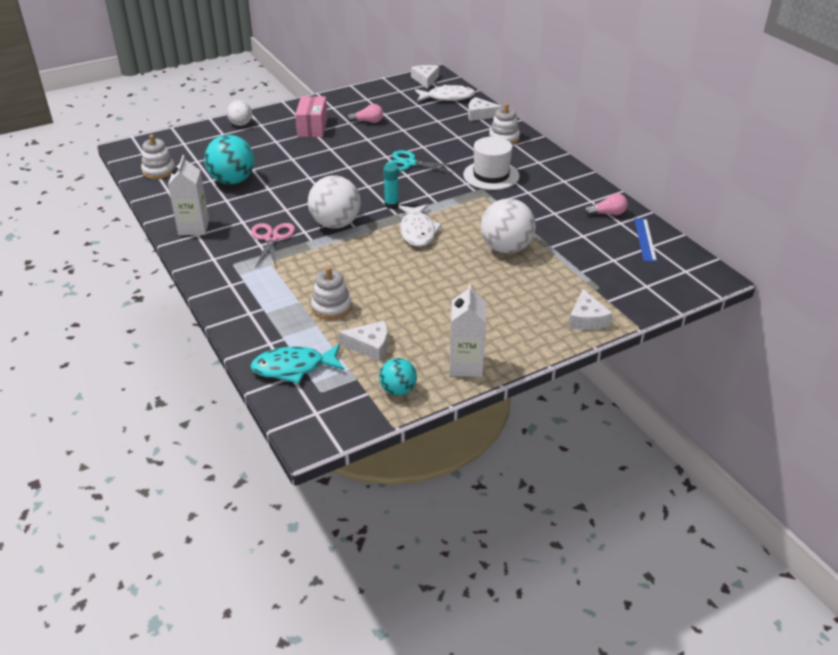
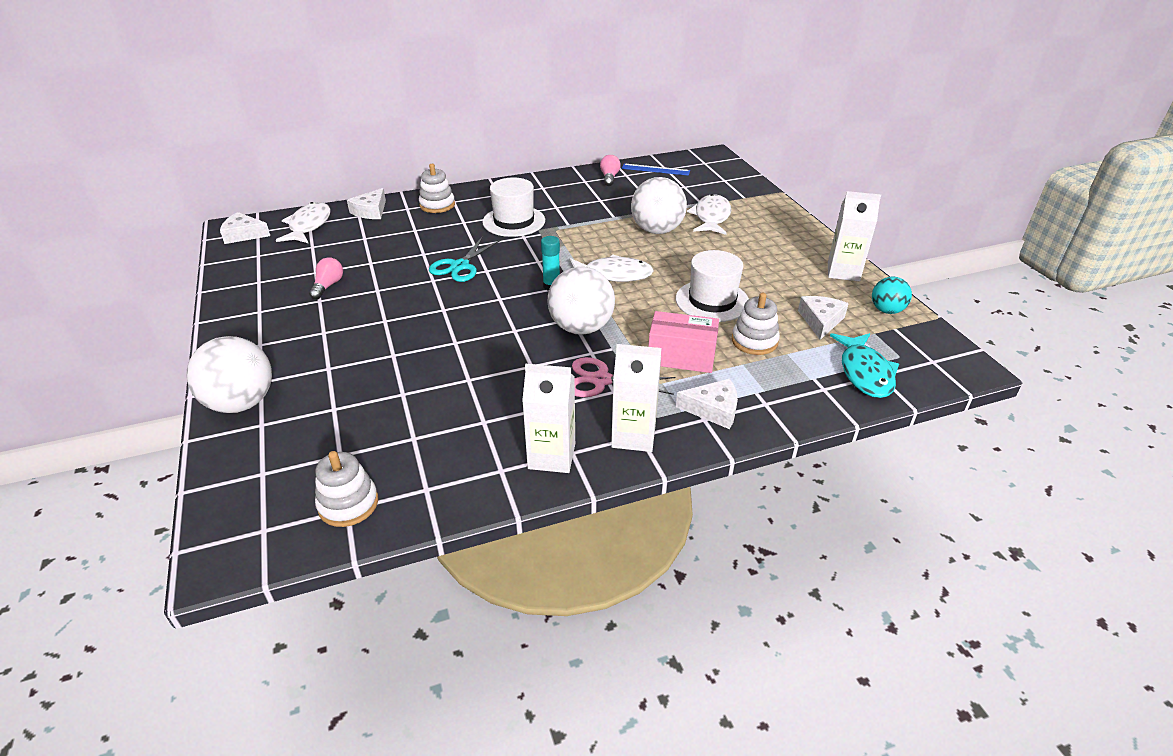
camera: 80 degrees left, 0 degrees up
(212, 256) = (633, 436): none -> white carton
(232, 181) = (428, 414): turquoise ball -> none
(241, 124) = (241, 403): white ball -> white ball, size x1.75
(312, 127) = (309, 332): pink box -> pink box (681, 357)
(389, 284) = (712, 301): none -> white hat
(549, 279) = (711, 217): none -> white fish
(587, 319) = (771, 210): white cheese -> white cheese (713, 409)

